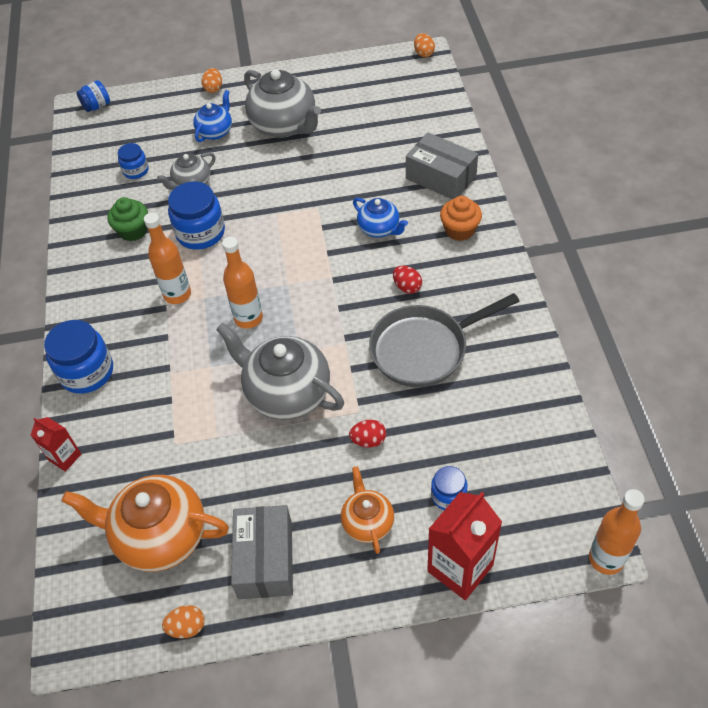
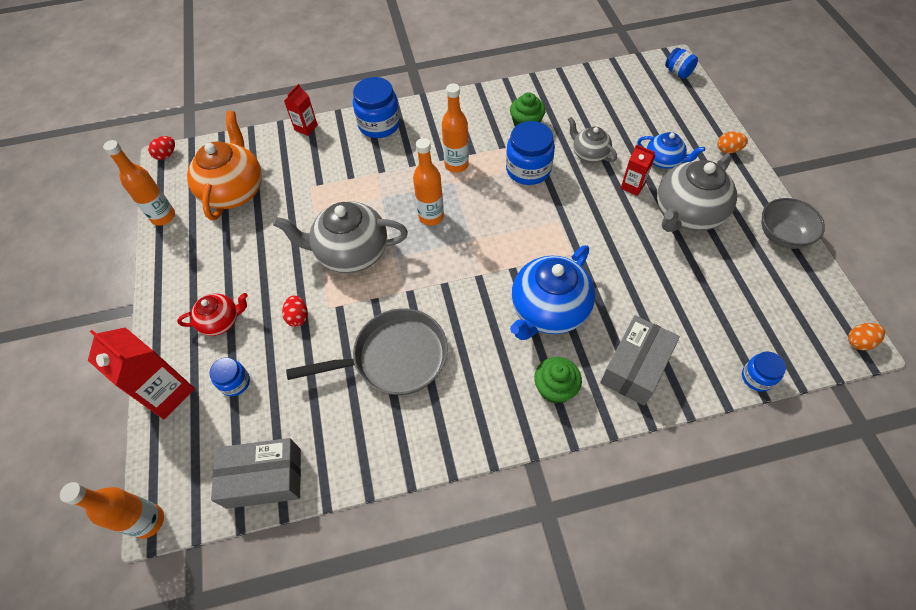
camera: 85 degrees right, 5 degrees up
(136, 170) = (599, 113): blue jar -> blue jar (757, 377)
(187, 627) = (163, 217): orange egg -> orange bottle
(242, 157) = (632, 186): none -> red carton
(265, 559) = (203, 256): grey box -> grey box (264, 478)
(287, 393) = (351, 253): grey teapot -> grey teapot turned 120 degrees counterclockwise
(318, 73) = (782, 235): none -> grey bowl
(367, 522) = (221, 321): orange teapot -> red teapot
(379, 229) = (548, 310): blue teapot -> blue teapot, size x1.81
(407, 287) = (471, 339): red egg -> red egg (166, 155)
(424, 349) = (394, 358): grey pan -> grey pan turned 105 degrees clockwise
(460, 230) = (555, 388): orange cupcake -> green cupcake

